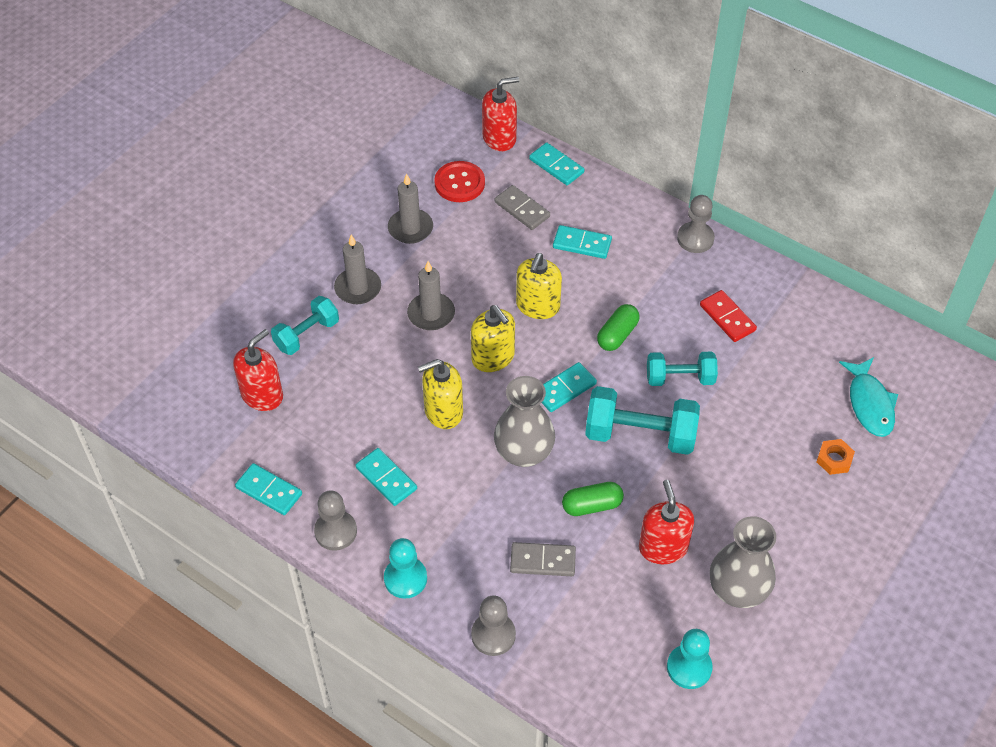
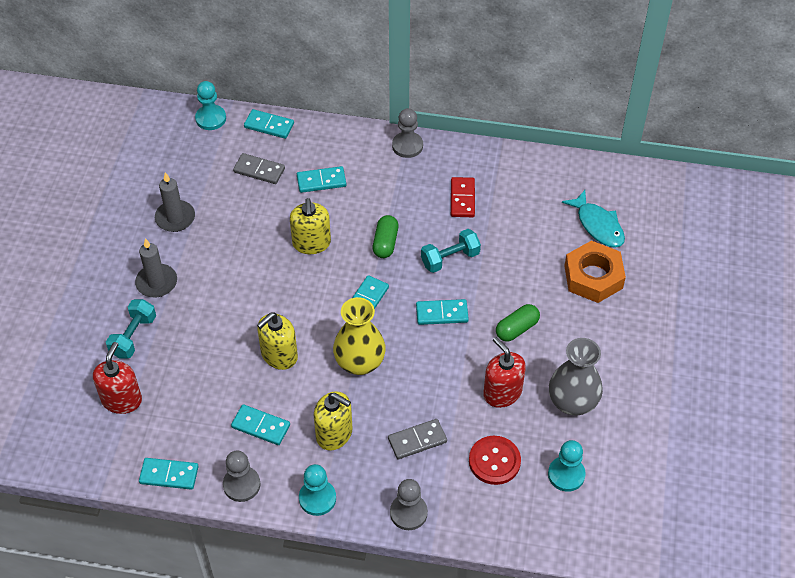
camera: 25 degrees left, 0 degrees up
(431, 314) = (228, 281): grey candle -> none
(459, 183) = (197, 167): red button -> red button (494, 461)
(493, 357) = (297, 297): yellow soap dispenser -> yellow soap dispenser (334, 434)
(499, 138) = (211, 118): red soap dispenser -> turquoise pawn
(524, 452) = (359, 362): grey vase -> yellow vase
(592, 505) = (433, 382): green capsule -> green capsule (517, 329)
(640, 434) = (442, 313): turquoise dumbbell -> turquoise domino
(727, 318) = (462, 199): red domino -> red domino turned 60 degrees clockwise
(834, 459) = (593, 277): orange nut -> orange nut, size x2.06

